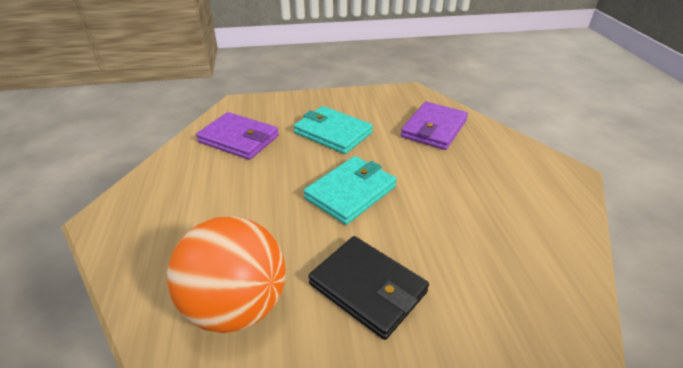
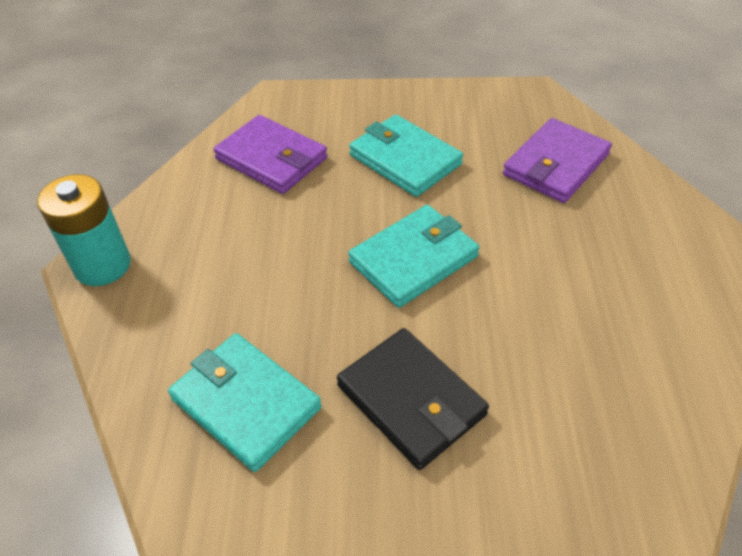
camera: 10 degrees right, 10 degrees up
(113, 218) = (102, 265): none -> turquoise battery
(237, 306) = (246, 403): orange ball -> turquoise wallet

